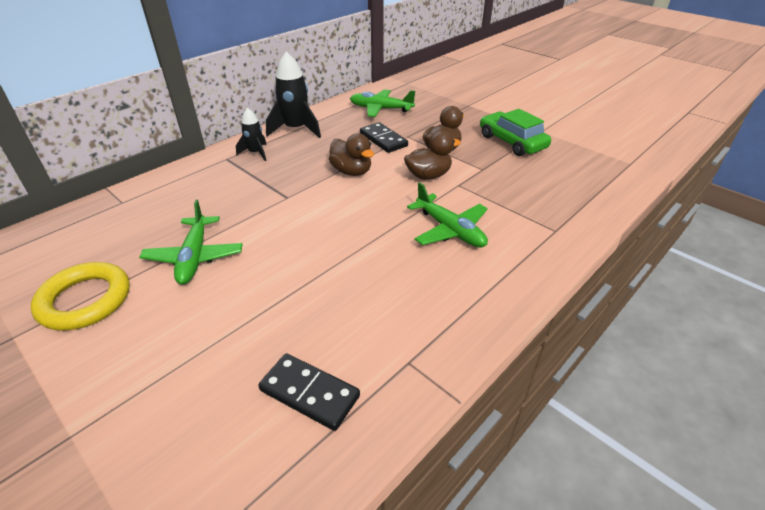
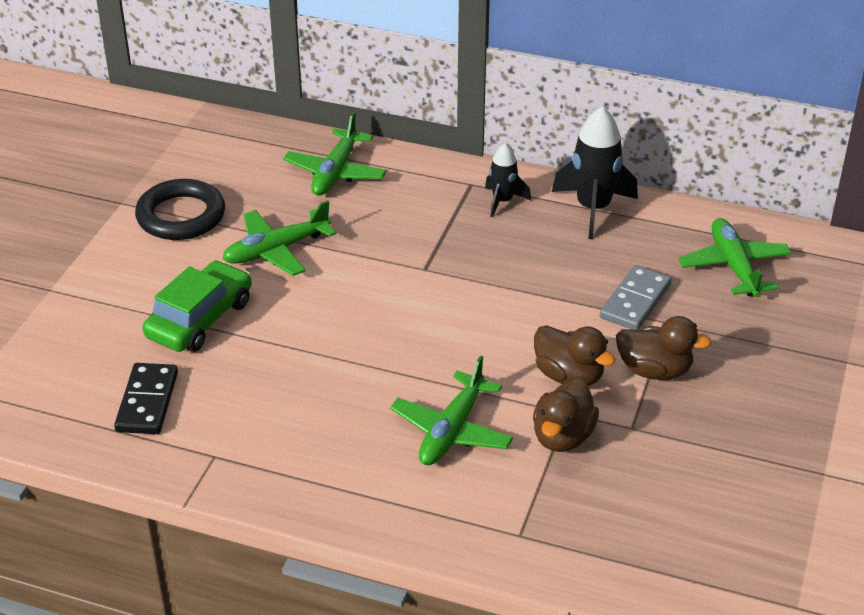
camera: 65 degrees right, 0 degrees up
(85, 300) = (181, 216): yellow ring -> black ring
(144, 205) = (335, 173): none -> green plane
(351, 171) = (523, 301): brown duck -> brown duck (562, 437)
(383, 140) = (635, 301): black domino -> grey domino
(512, 142) = (749, 443): green car -> green car (200, 319)

